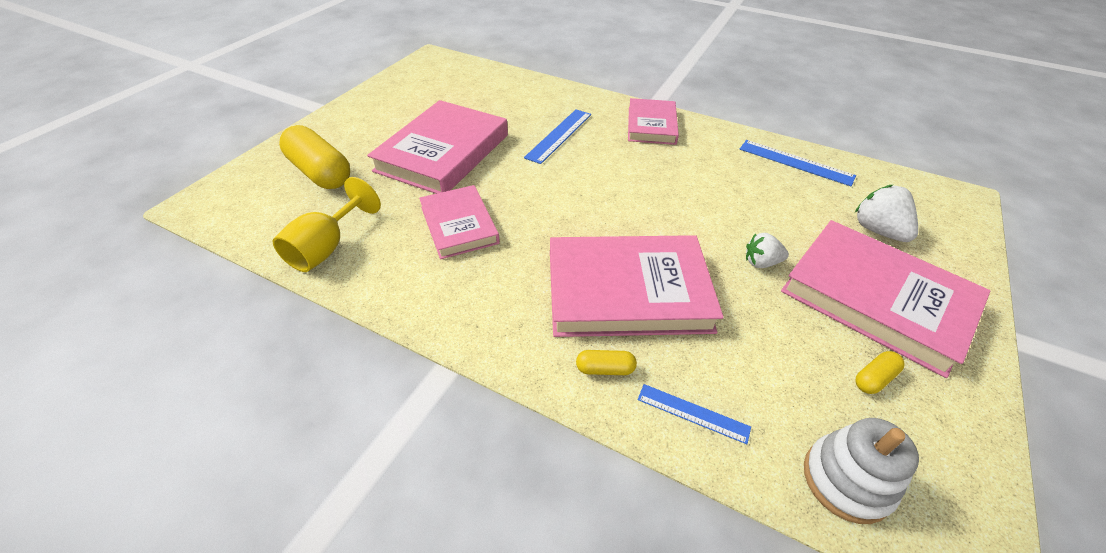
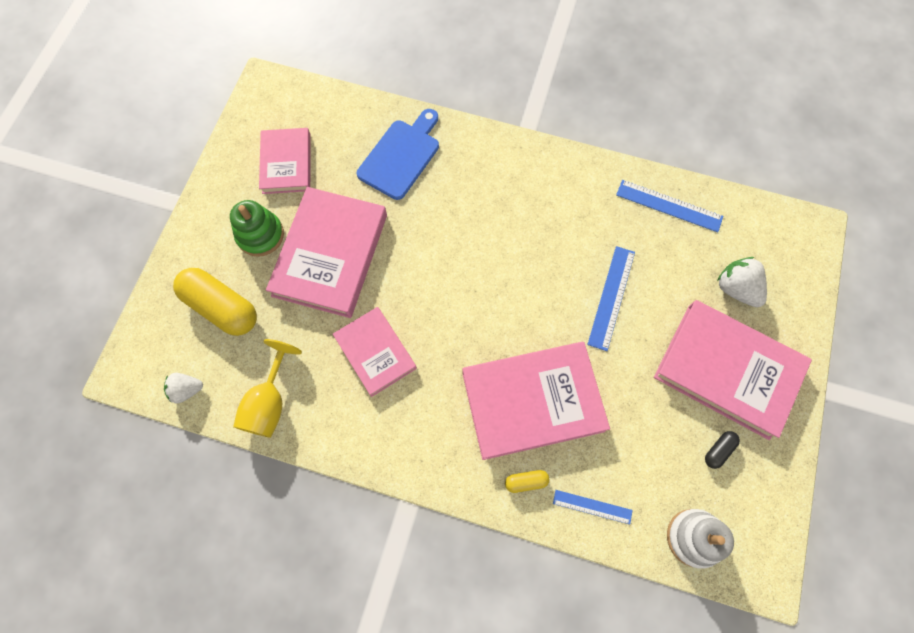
camera: 10 degrees left, 25 degrees up
(383, 133) = (260, 235): none -> green stacking toy
(533, 104) = (401, 156): none -> blue cutting board
(559, 135) = (438, 205): blue ruler -> blue ruler (611, 297)
(651, 125) = (528, 171): pink book -> pink book (286, 163)
(761, 262) = (638, 347): white strawberry -> white strawberry (187, 390)
(874, 378) = (718, 450): yellow capsule -> black capsule

